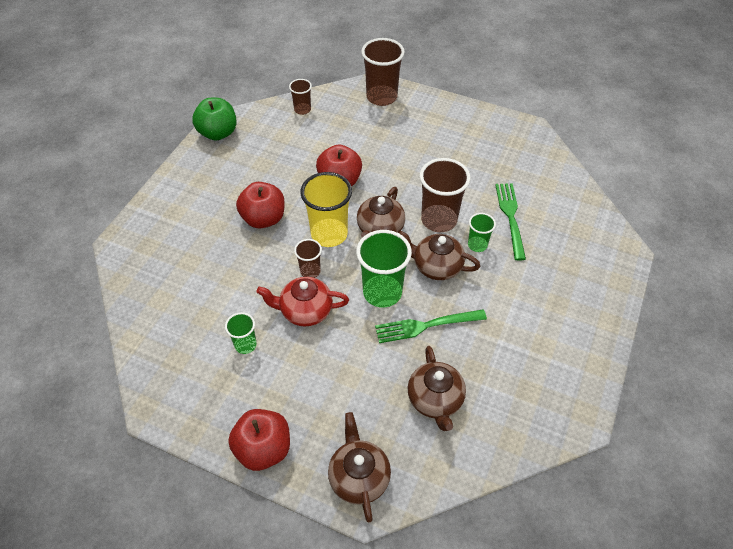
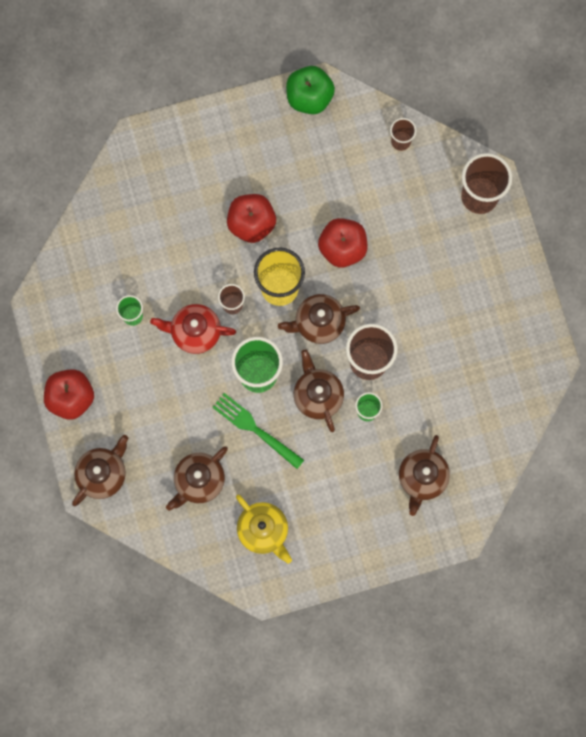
camera: 50 degrees right, 25 degrees up
(305, 311) = (195, 332): red teapot -> red teapot turned 45 degrees counterclockwise
(510, 217) = (421, 417): green fork -> none
(522, 381) = (263, 530): none -> yellow teapot
(561, 246) = (422, 478): none -> brown teapot

